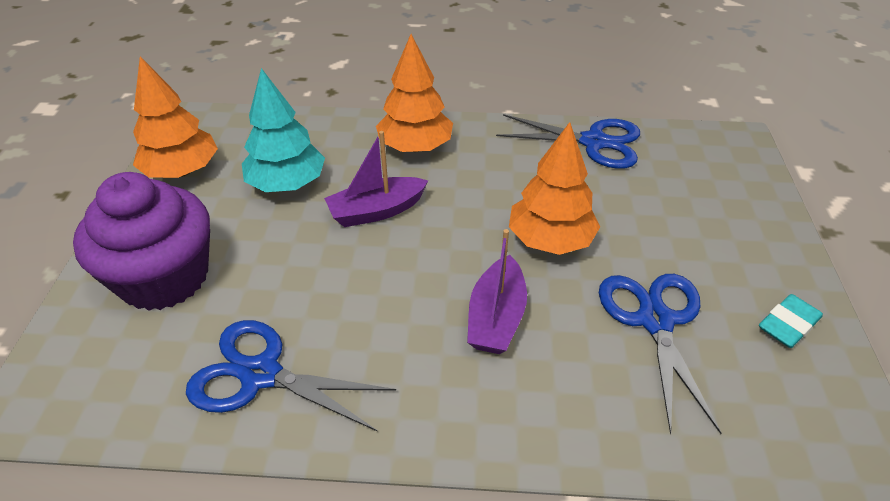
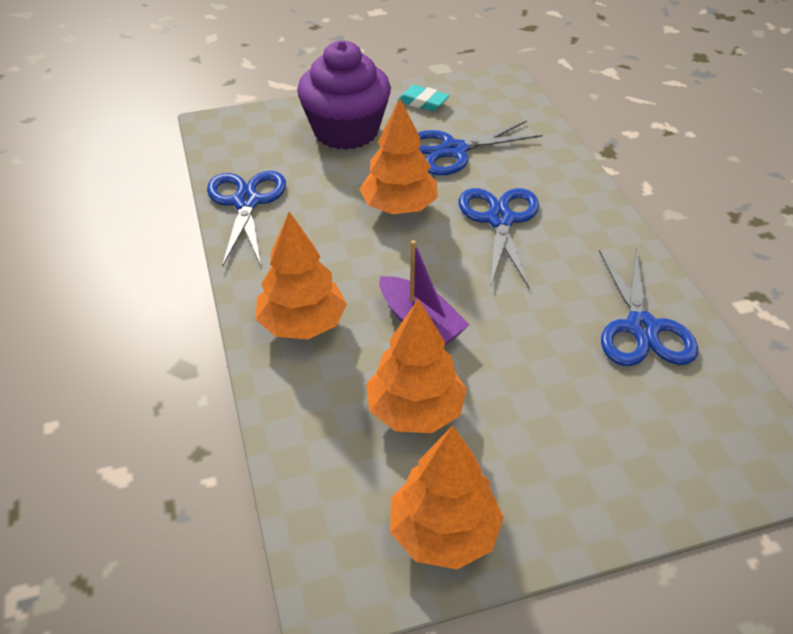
camera: 110 degrees left, 0 degrees up
(164, 277) = (603, 449): purple cupcake -> purple cupcake (346, 131)
(287, 184) = (415, 411): turquoise tree -> orange tree
(496, 318) = (500, 220): purple boat -> blue scissors

